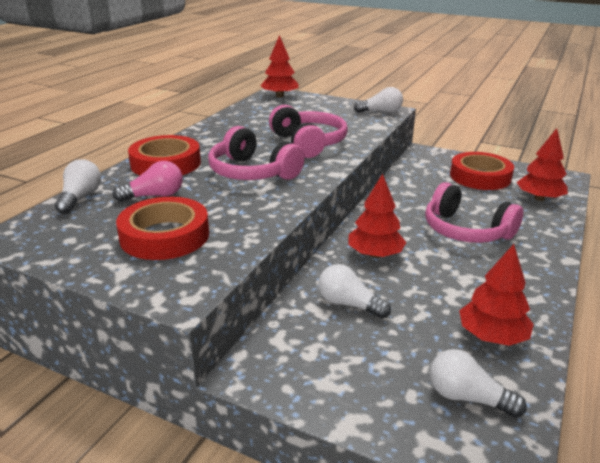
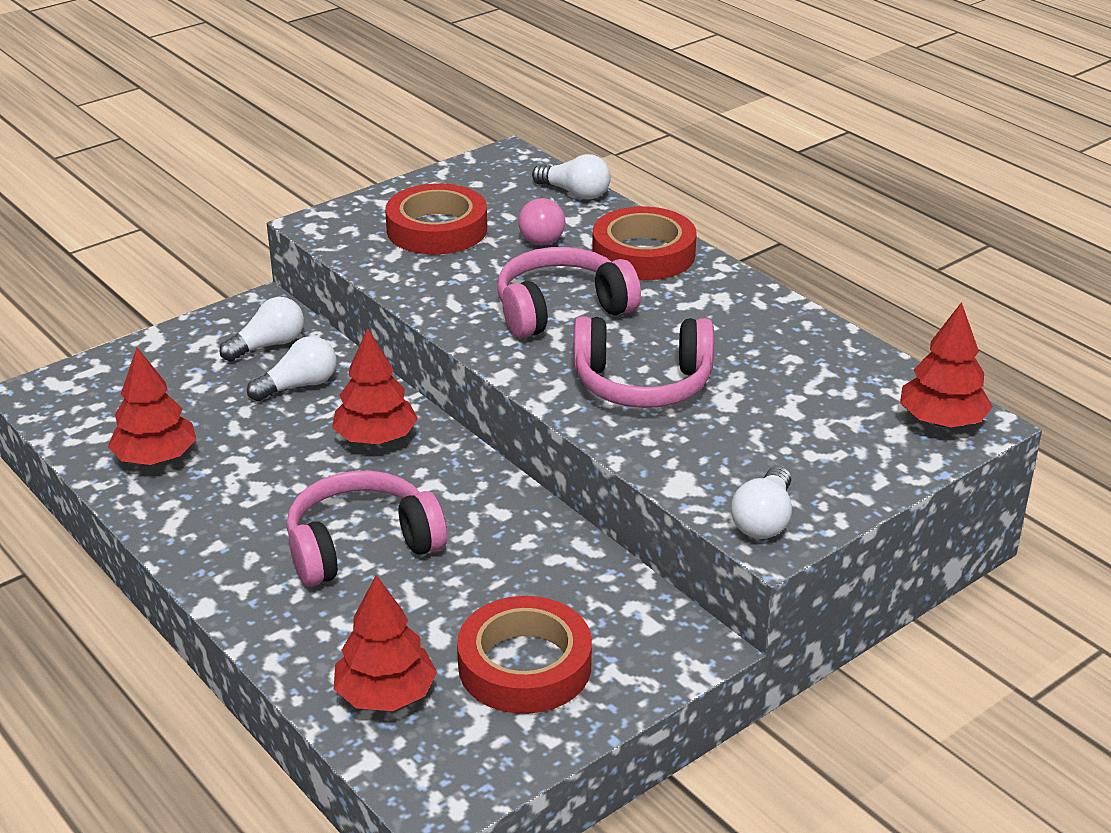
camera: 115 degrees right, 5 degrees up
(467, 397) = (109, 405): white light bulb -> white light bulb (268, 345)

